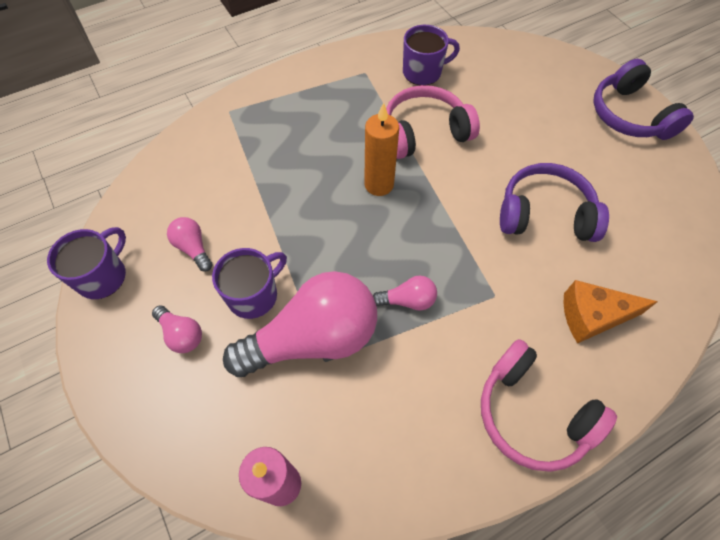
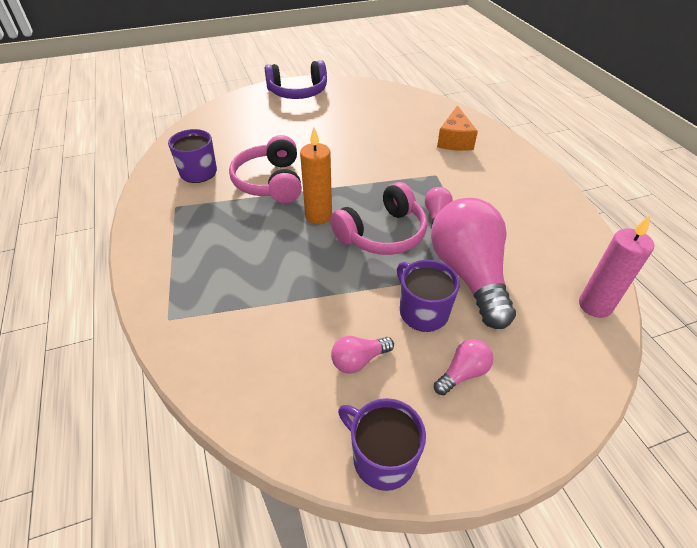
camera: 80 degrees left, 15 degrees down
(532, 413) = (522, 176): pink headphones -> pink headphones (382, 234)
(545, 214) = (372, 141): purple headphones -> none

